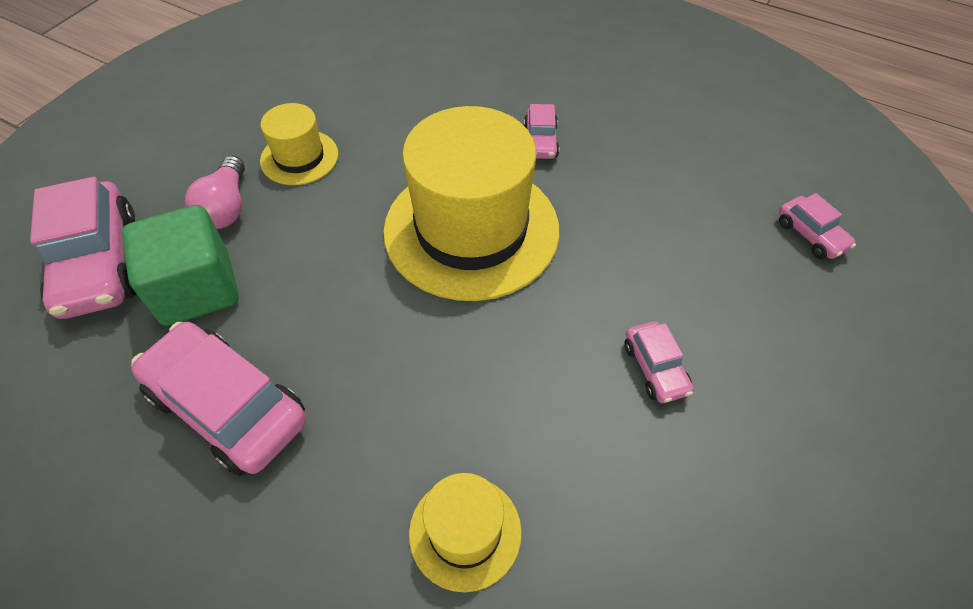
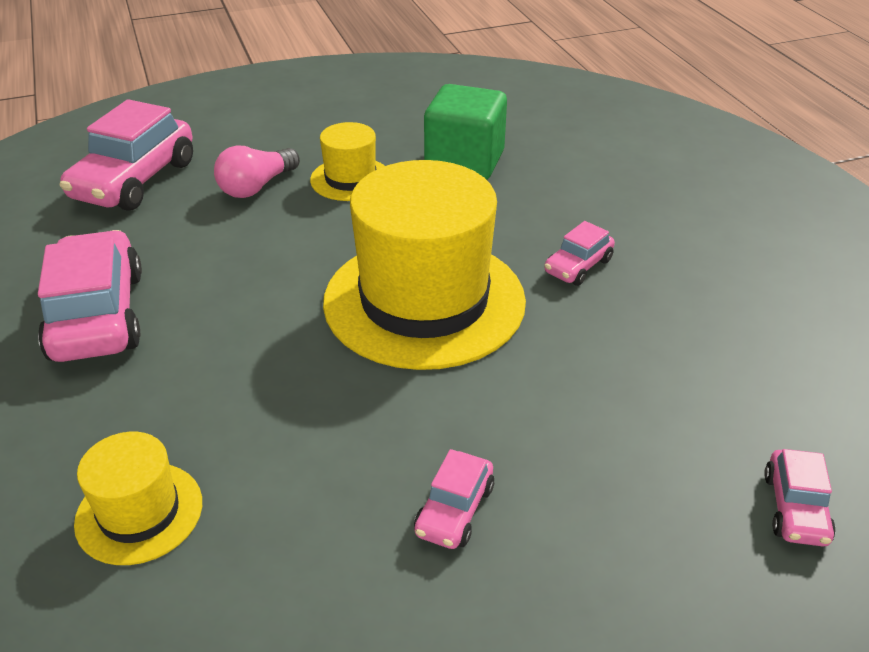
camera: 40 degrees right, 15 degrees down
(197, 289) = (172, 229): green cube -> green cube (464, 162)

